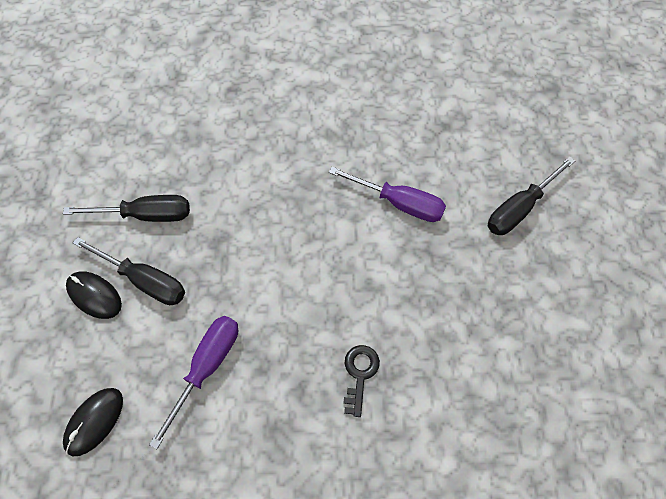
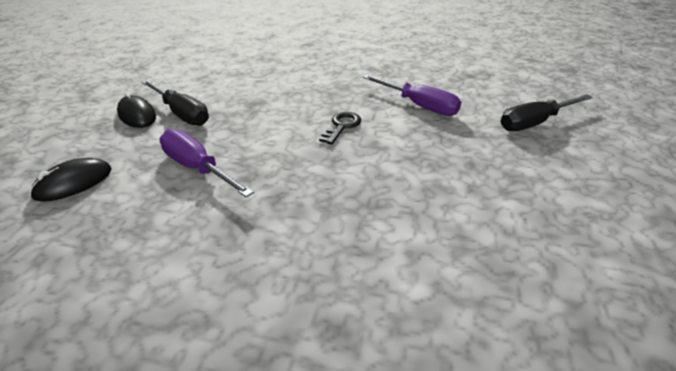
camera: 15 degrees right, 25 degrees down
(146, 215) = (207, 85): black screwdriver -> none
(207, 367) = (197, 168): purple screwdriver -> purple screwdriver turned 90 degrees counterclockwise
(359, 374) = (342, 198): black key -> black key (341, 126)

